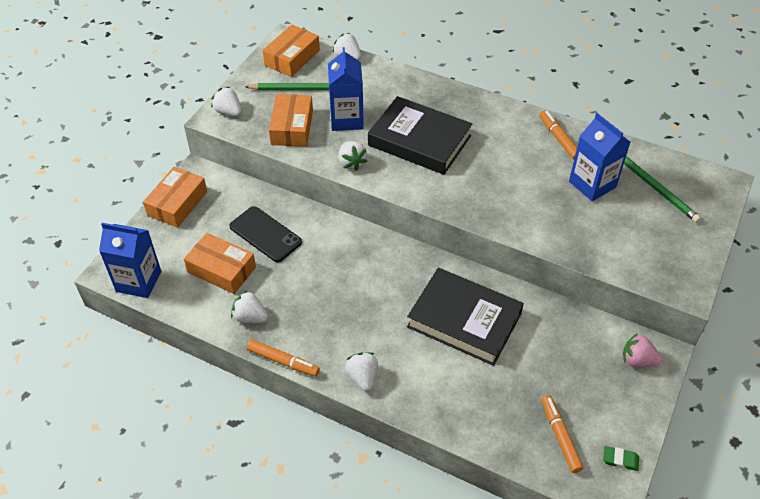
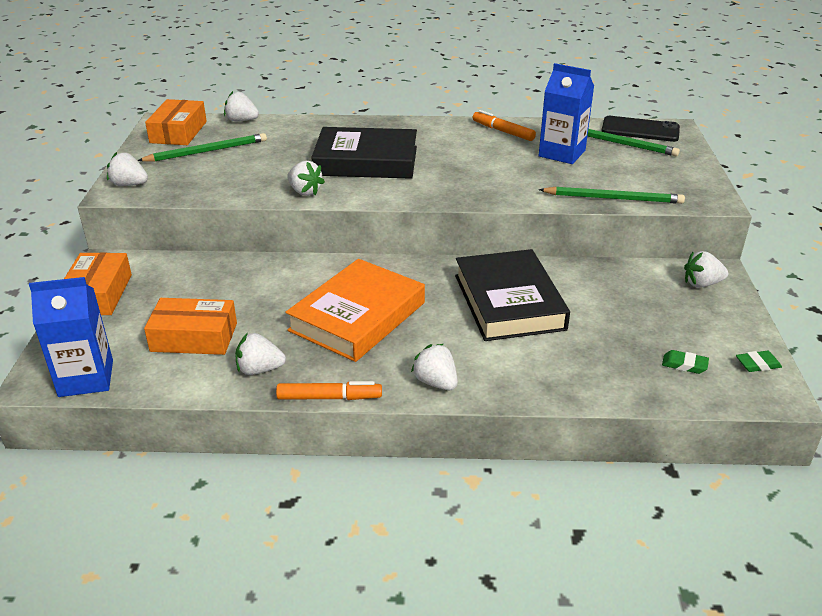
camera: 25 degrees left, 15 degrees down
(265, 234) = (229, 293): black phone -> black phone (640, 130)
(292, 127) = (216, 180): orange box -> none
(342, 292) = (357, 316): none -> orange book
(346, 119) = (274, 162): blue carton -> none
(464, 320) = (509, 302): black book -> black book turned 75 degrees clockwise
(560, 436) = (684, 365): orange marker -> green eraser
(598, 256) = (613, 198): none -> green pencil
(637, 360) = (701, 284): pink strawberry -> white strawberry

